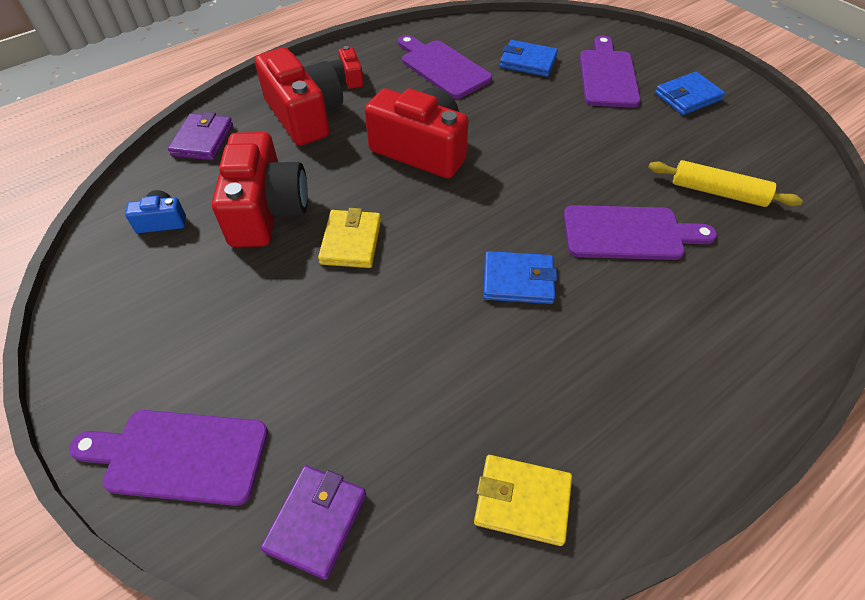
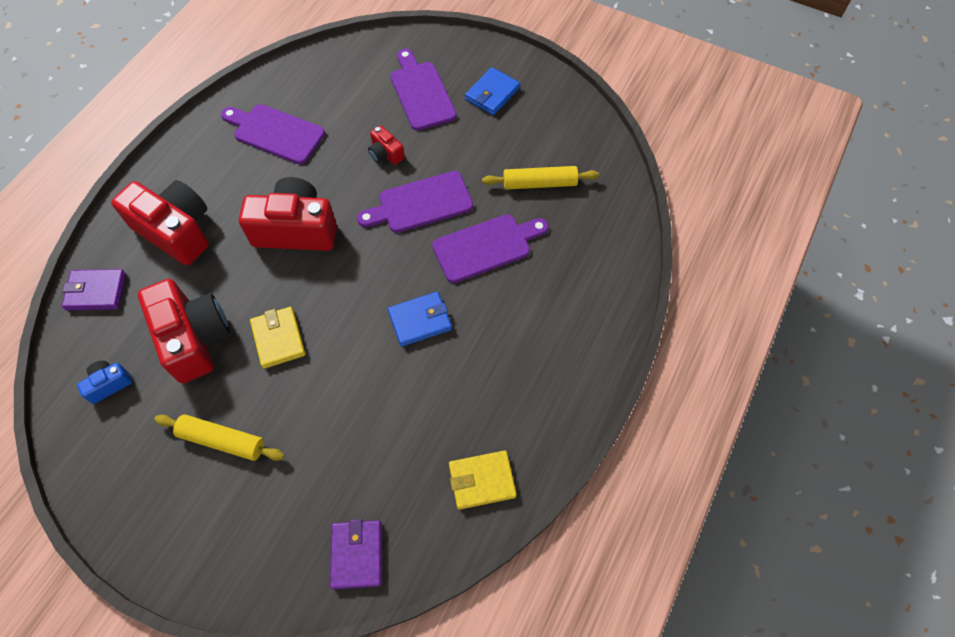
camera: 25 degrees left, 10 degrees up
(180, 455) = (239, 557): purple cutting board -> purple cutting board (421, 203)
(203, 140) = (96, 291): purple wallet -> purple wallet turned 75 degrees counterclockwise
(236, 319) = (222, 440): none -> yellow rolling pin
(348, 78) = (195, 175): red camera -> red camera (385, 154)
(528, 62) = (348, 100): blue wallet -> none

